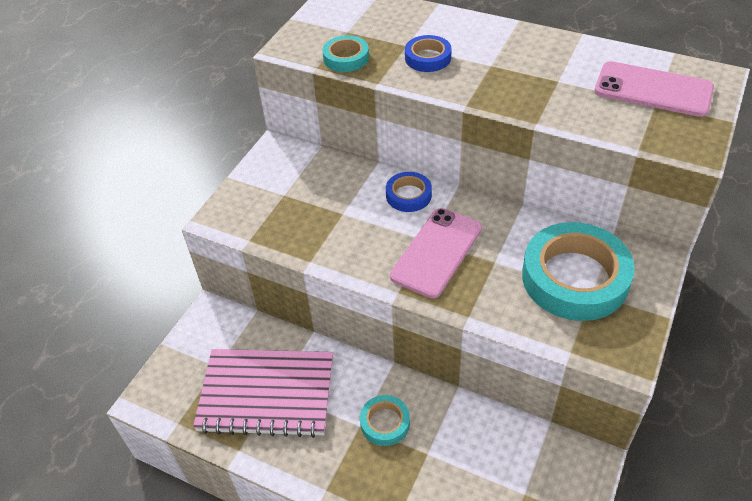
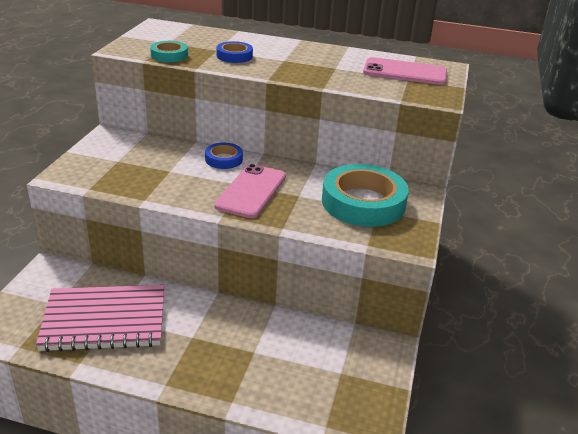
camera: 15 degrees left, 15 degrees down
(385, 423) = (214, 333): turquoise tape -> none

